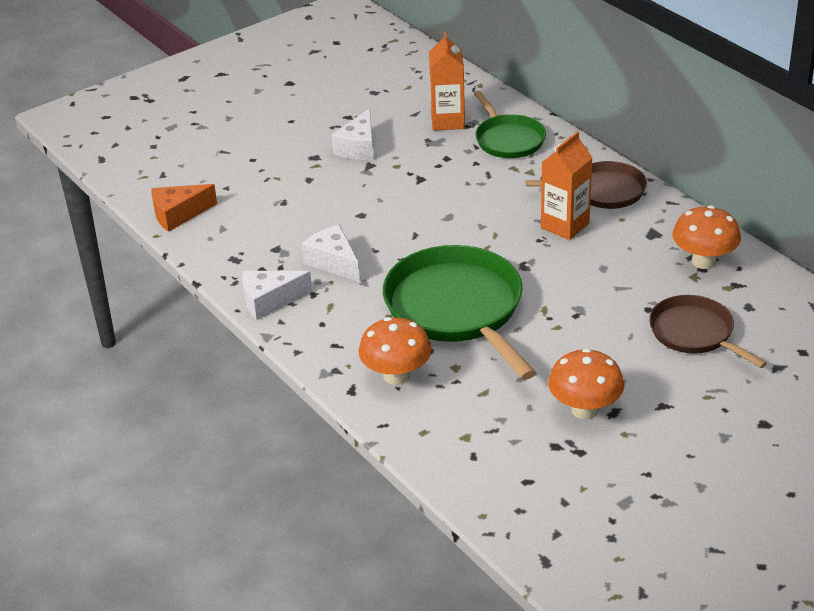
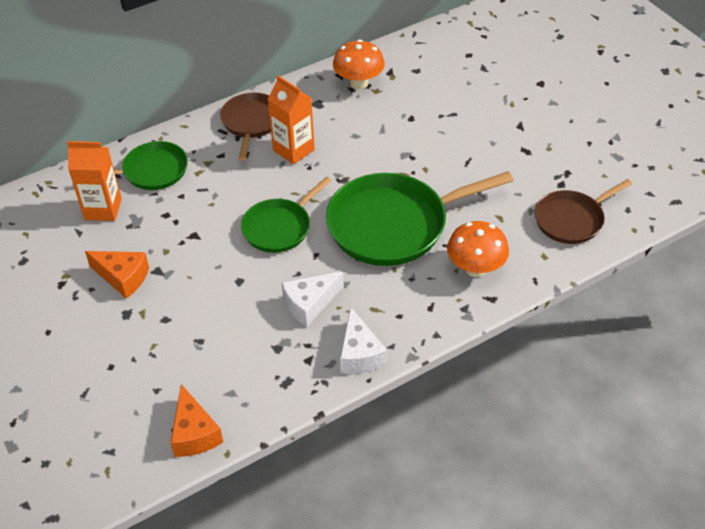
camera: 85 degrees left, 10 degrees up
(358, 147) = (123, 277): white cheese -> orange cheese
(439, 230) = (279, 227): none -> green pan
(584, 410) = (522, 165): orange mushroom -> none
(694, 333) = (442, 100): brown pan -> brown pan (571, 220)

